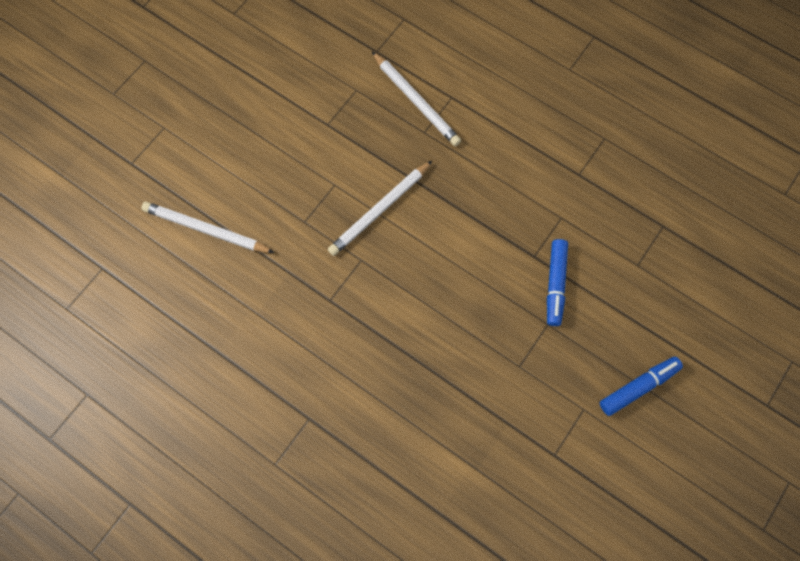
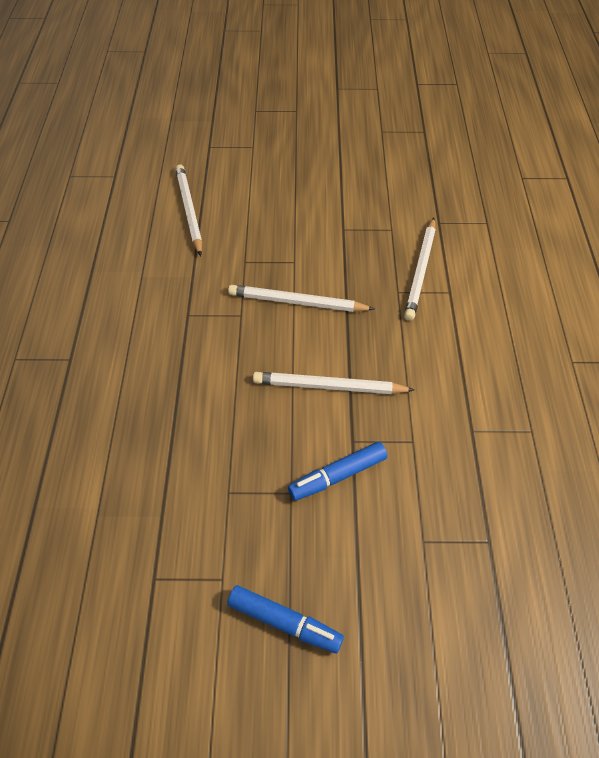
camera: 55 degrees right, 15 degrees down
(477, 240) = (329, 386): none -> white pencil

